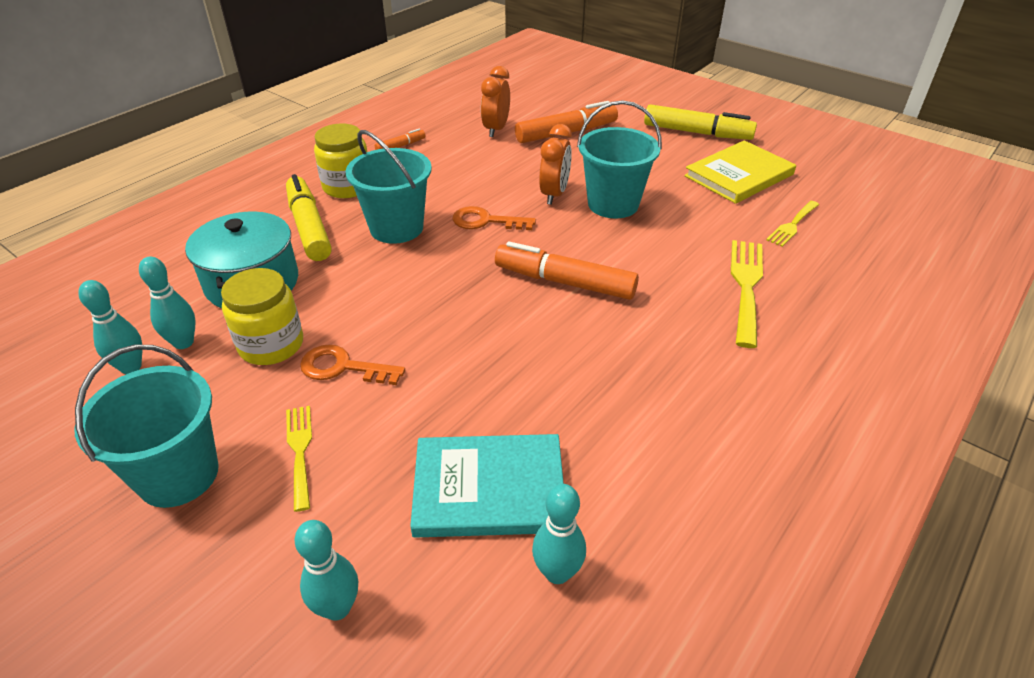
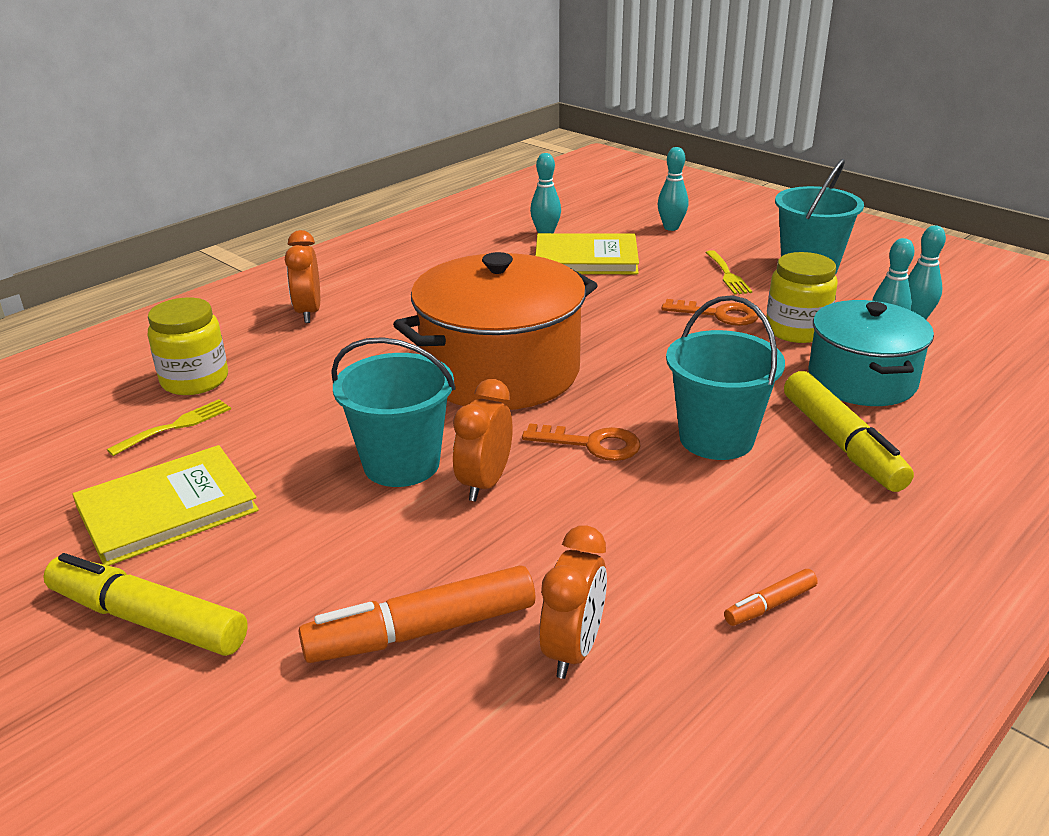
camera: 175 degrees left, 10 degrees down
(347, 187) = (825, 509): yellow jar -> yellow jar (195, 380)
(489, 489) = (586, 259): turquoise book -> yellow book
(565, 282) = (501, 371): orange marker -> orange pot
(746, 286) = (303, 363): yellow fork -> none
(796, 356) = (308, 313): none -> orange clock

